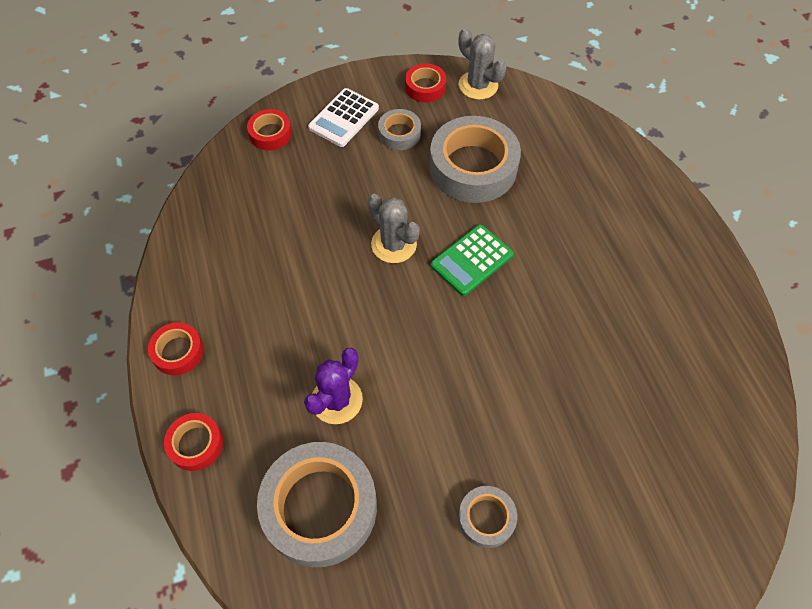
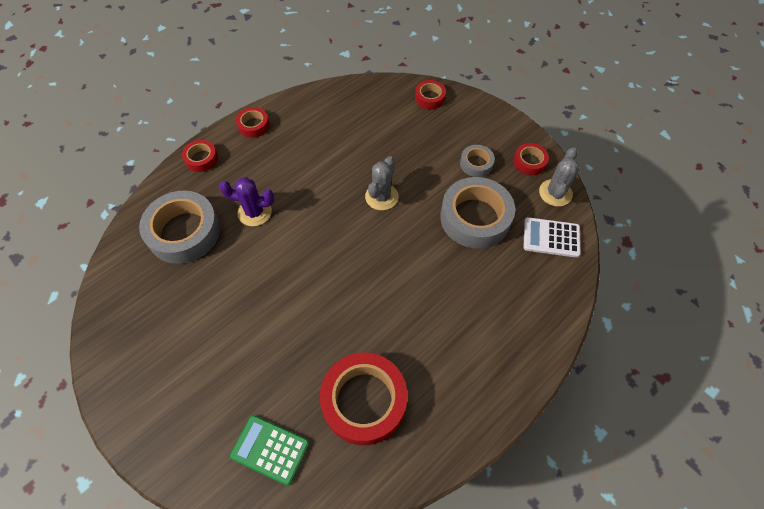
camera: 65 degrees right, 0 degrees up
(344, 118) = (468, 128): white calculator -> white calculator (551, 238)
(471, 260) = (393, 246): green calculator -> green calculator (270, 449)
(486, 518) = (206, 323): grey tape -> none
(658, 367) = (364, 401): none -> red tape

